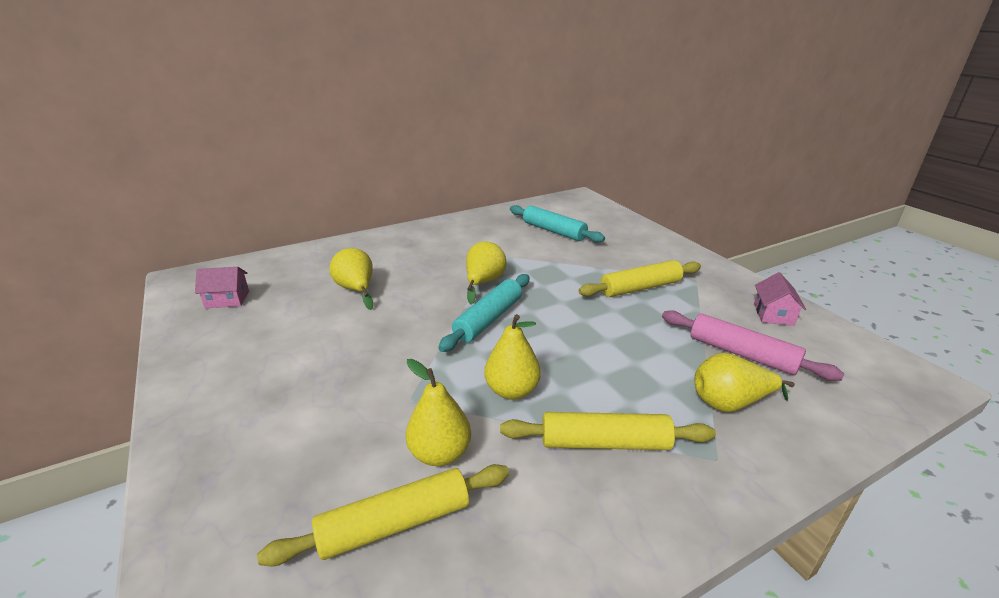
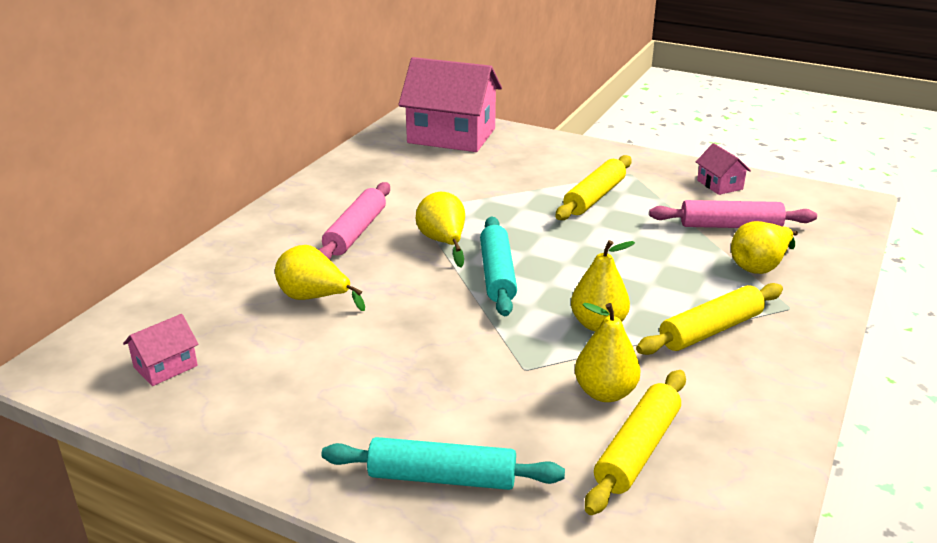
camera: 35 degrees left, 0 degrees up
(439, 257) = (356, 232): none -> pink rolling pin
(554, 231) = (442, 164): turquoise rolling pin -> turquoise rolling pin (442, 477)
(585, 215) = (451, 135): none -> pink house

